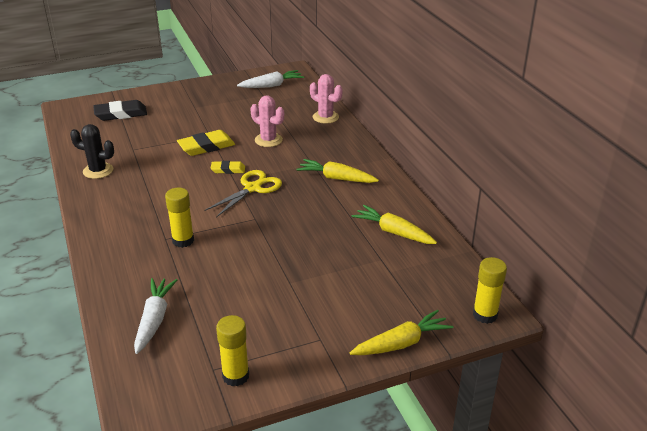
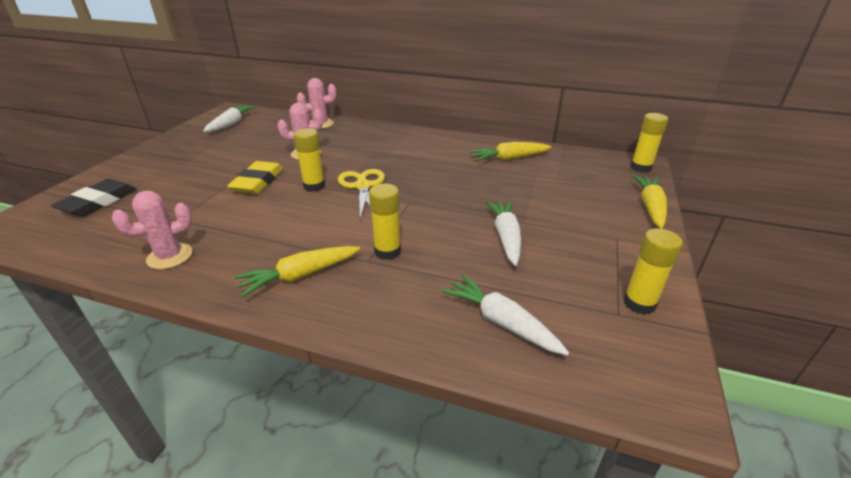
camera: 50 degrees left, 0 degrees up
(98, 171) = (170, 256): black cactus -> pink cactus
(228, 170) = (314, 186): yellow eraser -> yellow glue stick
(258, 282) = (506, 236): none -> white carrot
(336, 178) = (408, 151): yellow carrot -> yellow carrot (299, 276)

